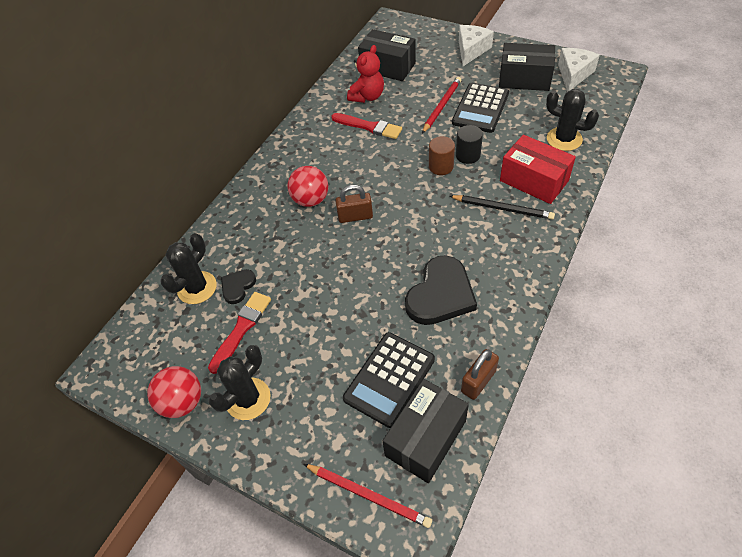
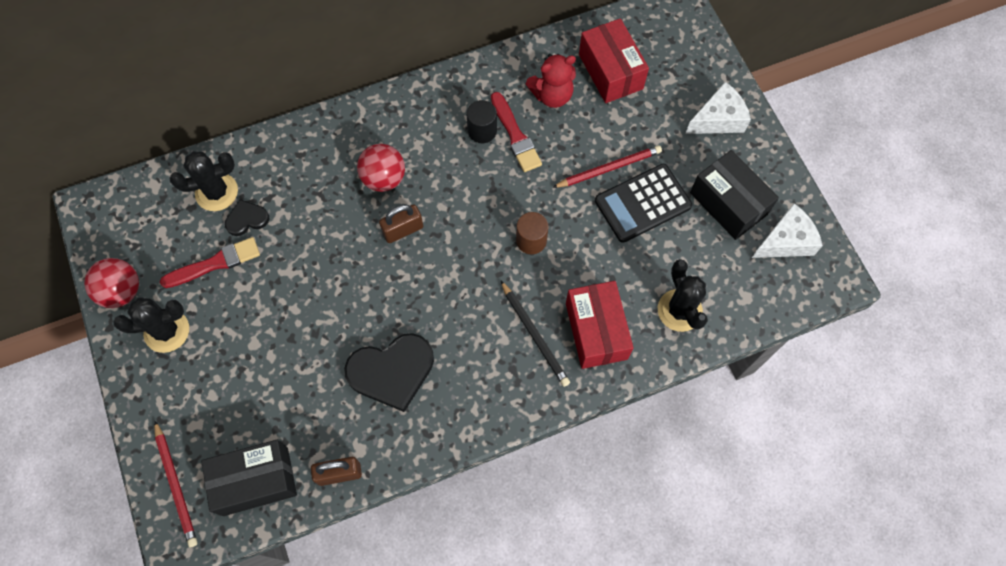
camera: 35 degrees right, 15 degrees up
(355, 216) = (403, 230): brown padlock -> brown padlock turned 60 degrees counterclockwise
(388, 67) = (610, 71): black box -> red box
(389, 379) = (278, 409): black calculator -> none
(468, 155) = (569, 249): black cylinder -> black cylinder (482, 131)

